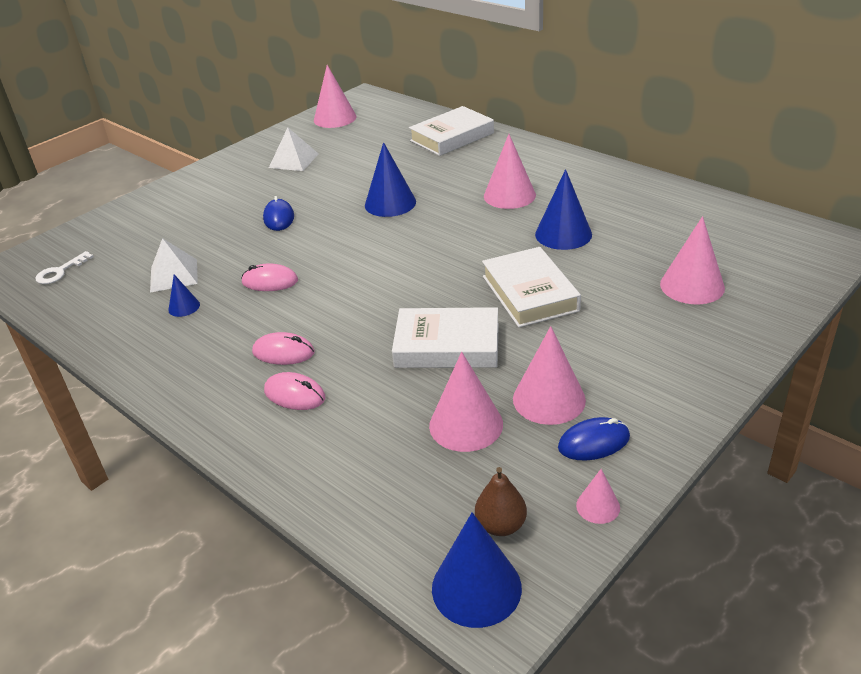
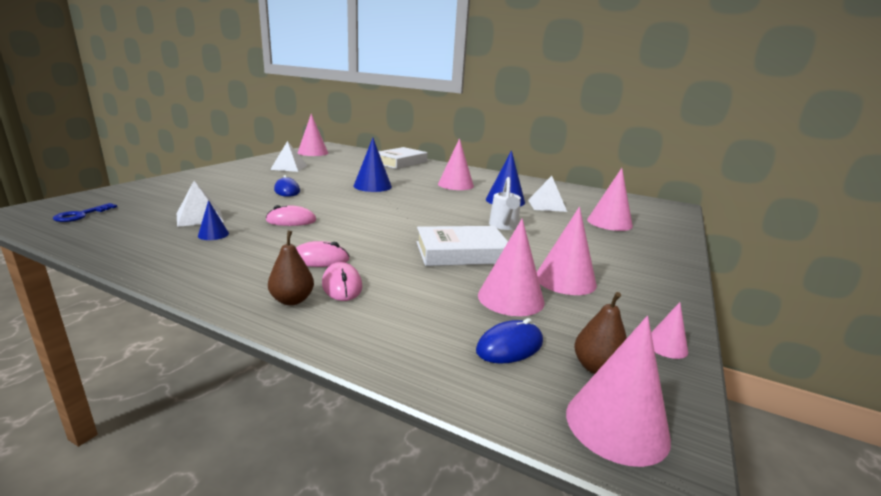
camera: 20 degrees left, 15 degrees down
(60, 272) = (81, 215): white key -> blue key
(241, 413) = (292, 300): none -> brown pear
(295, 394) = (342, 285): pink mouse -> pink mouse turned 60 degrees clockwise
(476, 587) = (616, 425): blue cone -> pink cone
(529, 293) = (504, 226): white book -> white watering can
(593, 442) = (622, 304): blue mouse -> blue mouse (509, 346)
(621, 244) = (546, 205): none -> white pyramid

